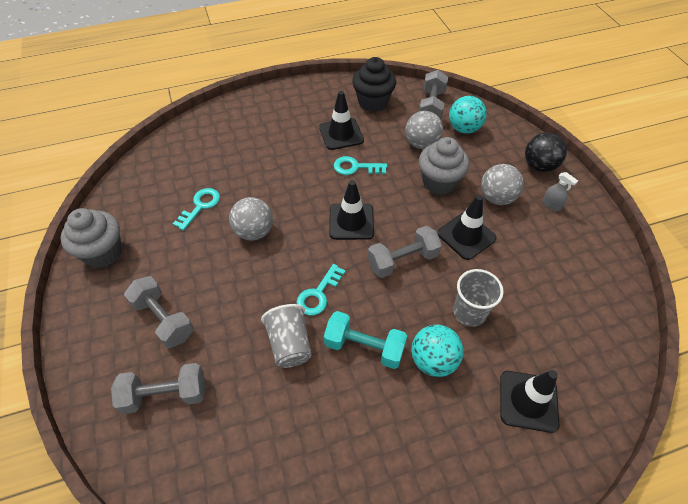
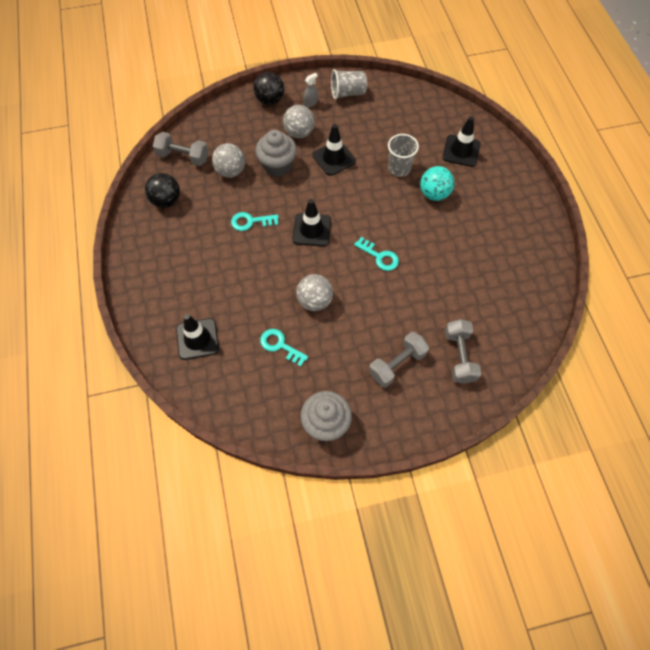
camera: 85 degrees left, 10 degrees up
(289, 344) = (420, 276): grey cup -> grey cup (348, 93)
(341, 134) = (206, 229): black traffic cone -> black traffic cone (197, 339)
(356, 167) = (251, 222): turquoise key -> turquoise key turned 75 degrees clockwise
(364, 347) = (424, 231): turquoise dumbbell -> none
(373, 102) = (166, 200): black cupcake -> black ball
(402, 260) = (353, 200): grey dumbbell -> none
(464, 128) = (217, 139): turquoise ball -> none

